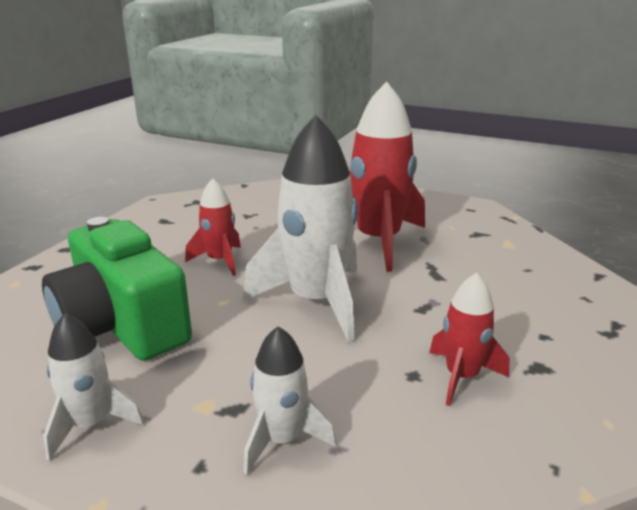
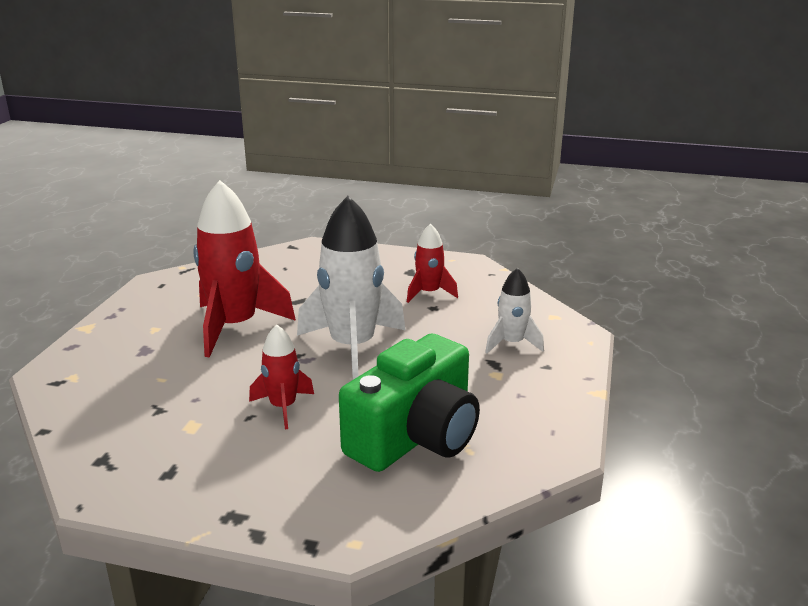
camera: 100 degrees left, 0 degrees up
(91, 424) = (537, 414): white rocket -> none

